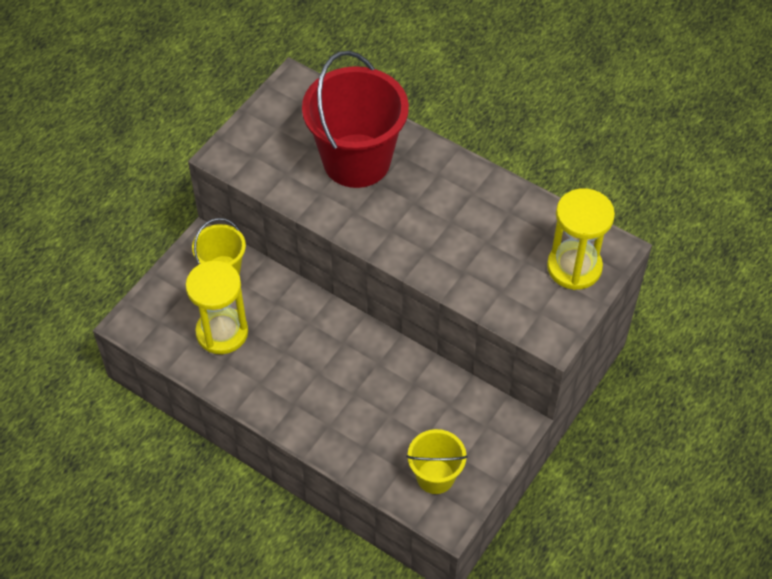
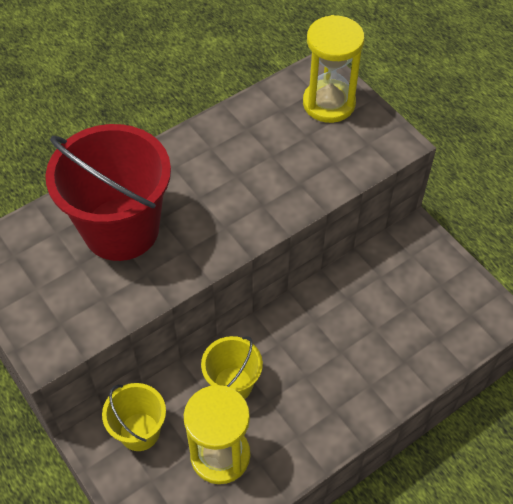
camera: 70 degrees left, 0 degrees up
(435, 476) = (453, 312): yellow bucket -> yellow bucket (233, 385)

